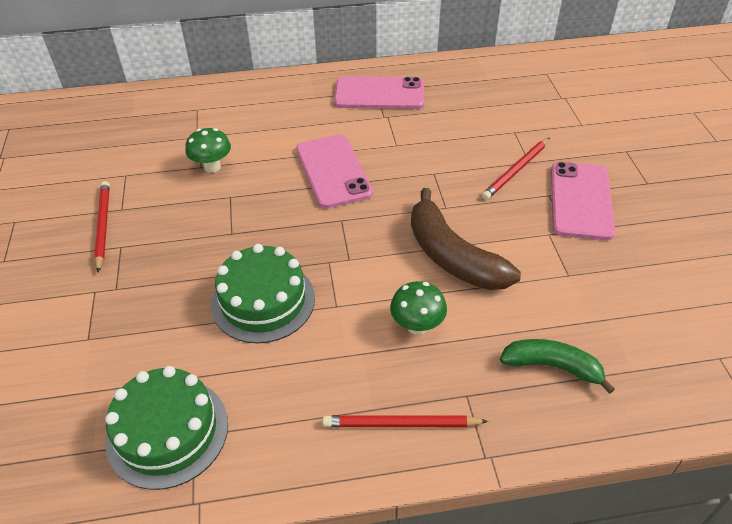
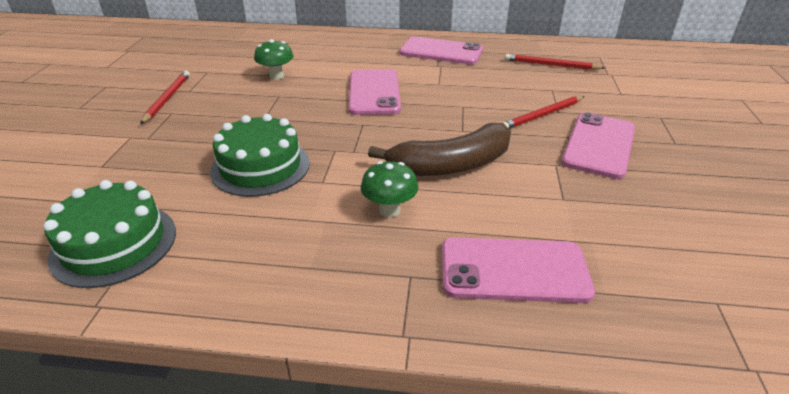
camera: 15 degrees right, 10 degrees down
(400, 424) = (329, 286): red pencil -> red pencil (550, 65)
(452, 256) = (451, 165): brown banana -> brown banana turned 90 degrees counterclockwise
(552, 366) = (514, 270): green banana -> pink phone

